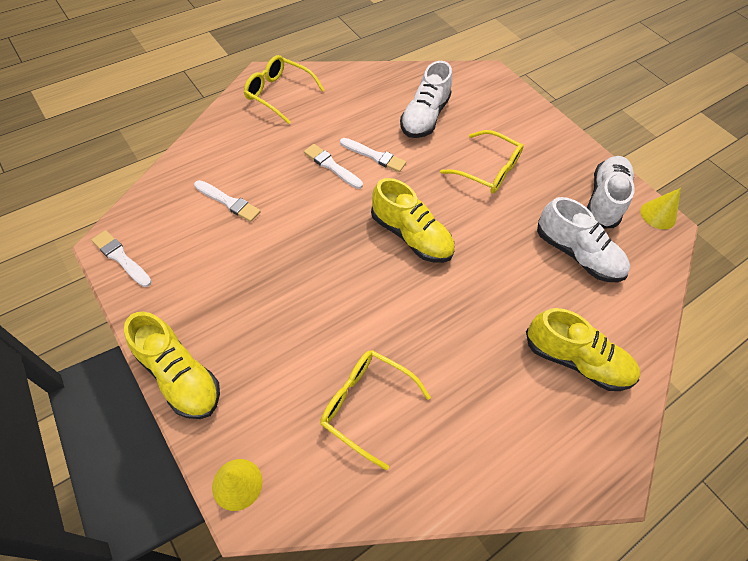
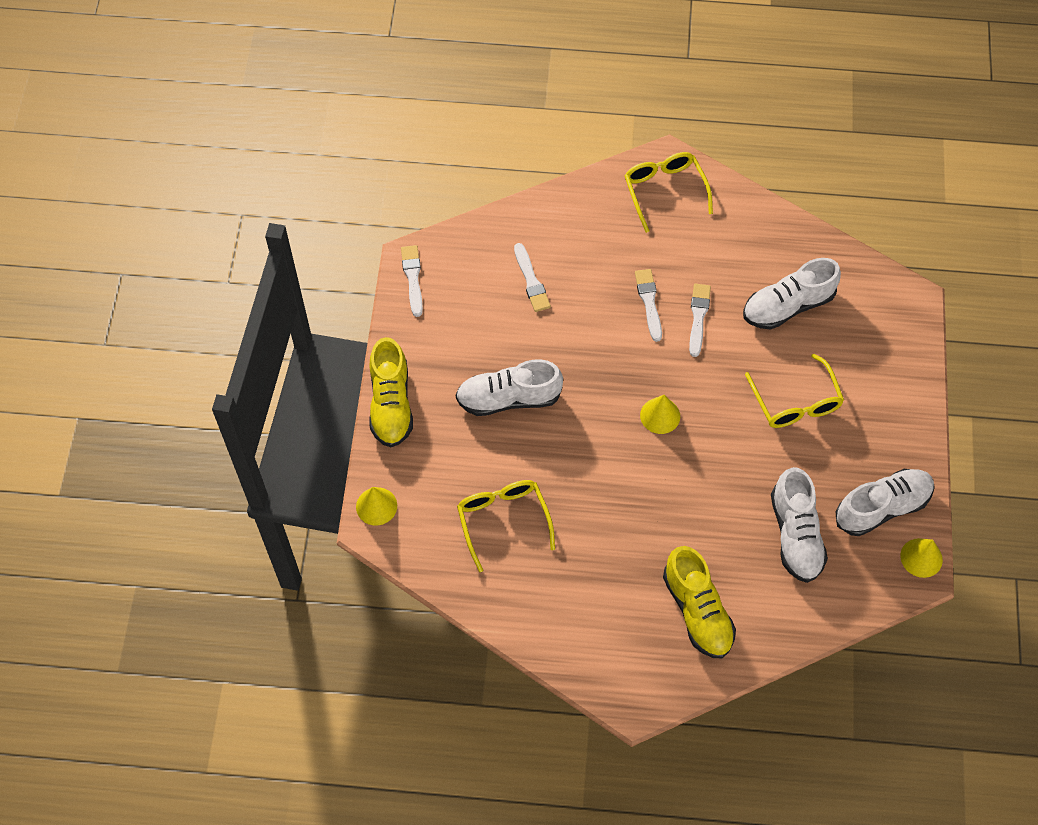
camera: 45 degrees right, 5 degrees up
(284, 300) = (508, 398): none -> white shoe
(374, 156) = (698, 317): white brush -> white brush turned 150 degrees counterclockwise
(411, 236) = (660, 415): yellow shoe -> yellow cone

